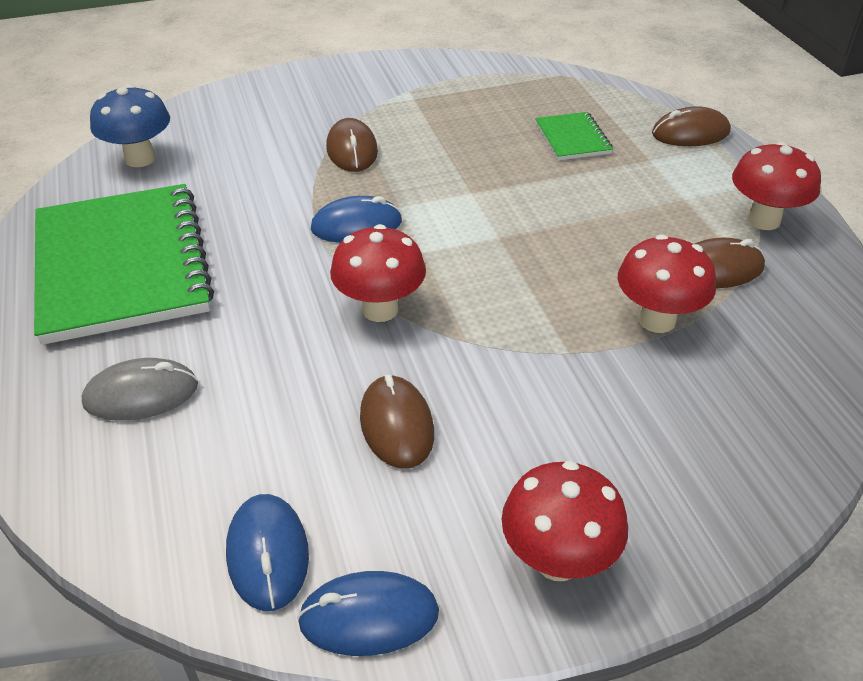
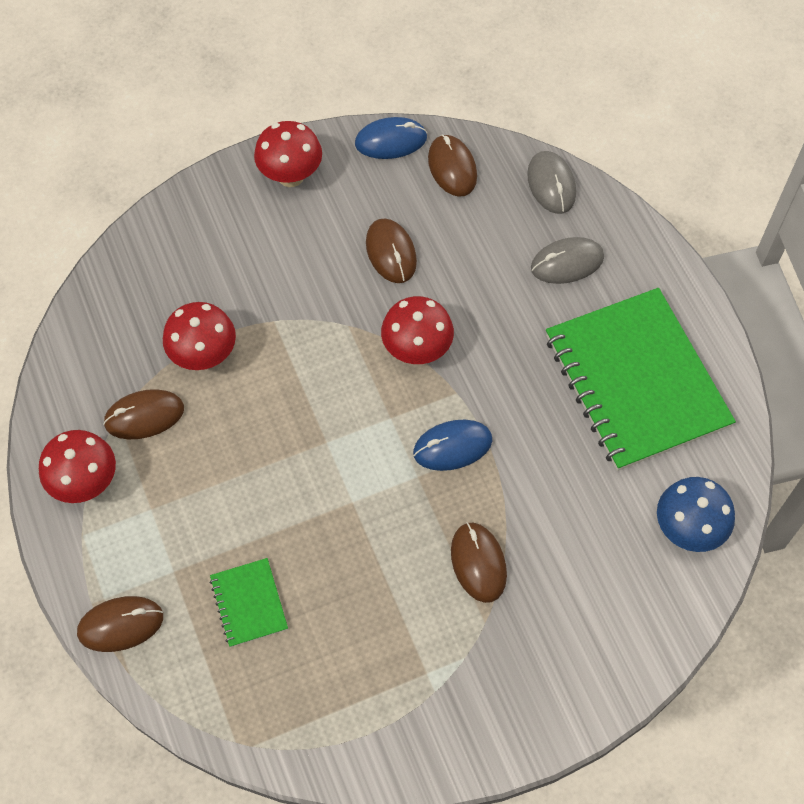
camera: 175 degrees right, 20 degrees up
(109, 511) = (551, 184): none -> grey mouse
(268, 554) = (452, 168): blue mouse -> brown mouse

